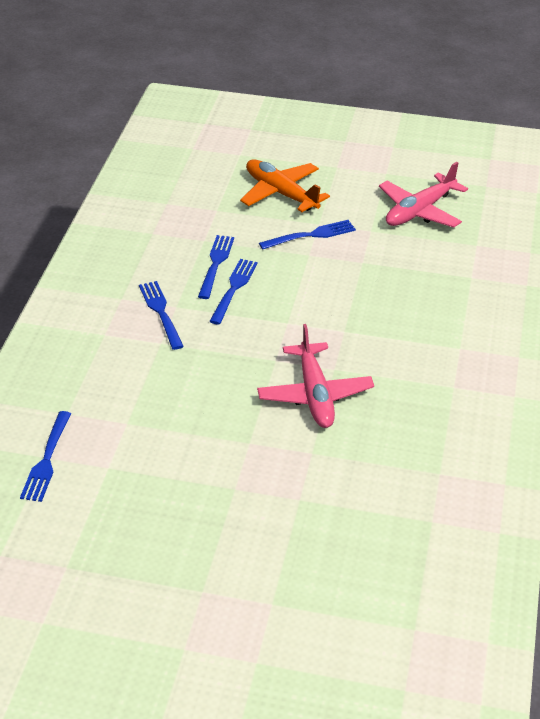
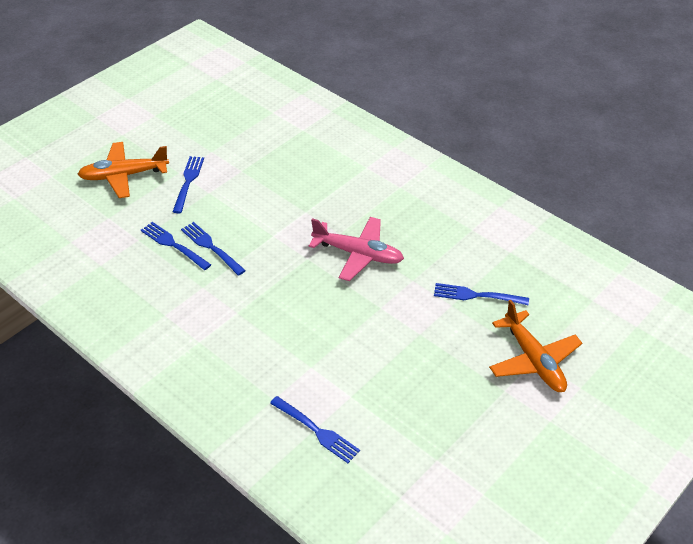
camera: 60 degrees left, 5 degrees up
(161, 312) = (202, 298): blue fork -> blue fork (476, 295)
(268, 603) = (534, 360): none -> orange plane
(419, 211) = (213, 120): pink plane -> none

